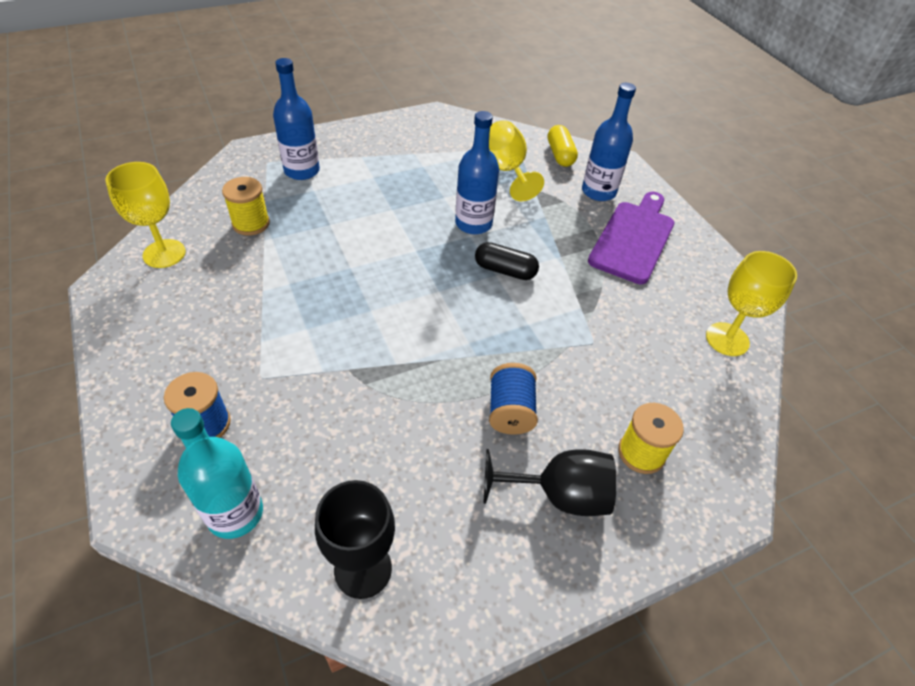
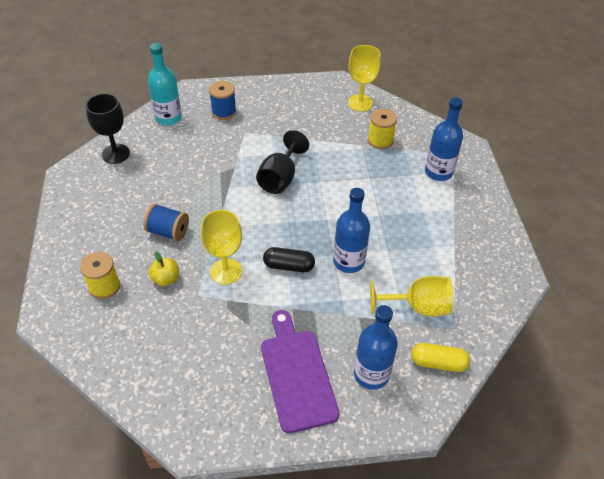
camera: 110 degrees right, 0 degrees up
(505, 270) = (289, 266): black capsule -> black capsule turned 60 degrees clockwise
(559, 495) = (104, 236): black goblet -> black goblet (280, 178)
(589, 384) = (166, 279): none -> yellow apple
(633, 238) = (297, 374): purple cutting board -> purple cutting board turned 150 degrees counterclockwise
(727, 339) = (159, 390): yellow goblet -> yellow goblet (226, 271)

